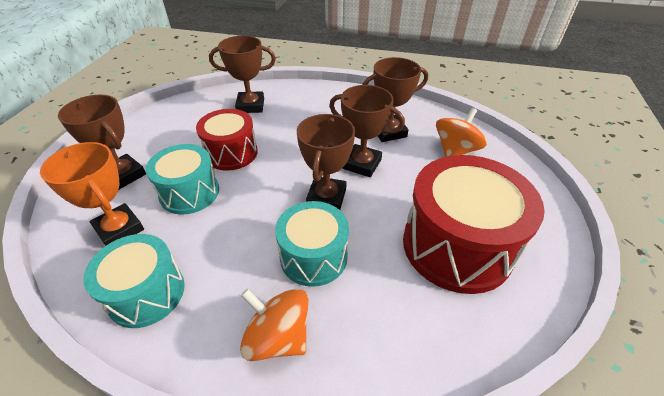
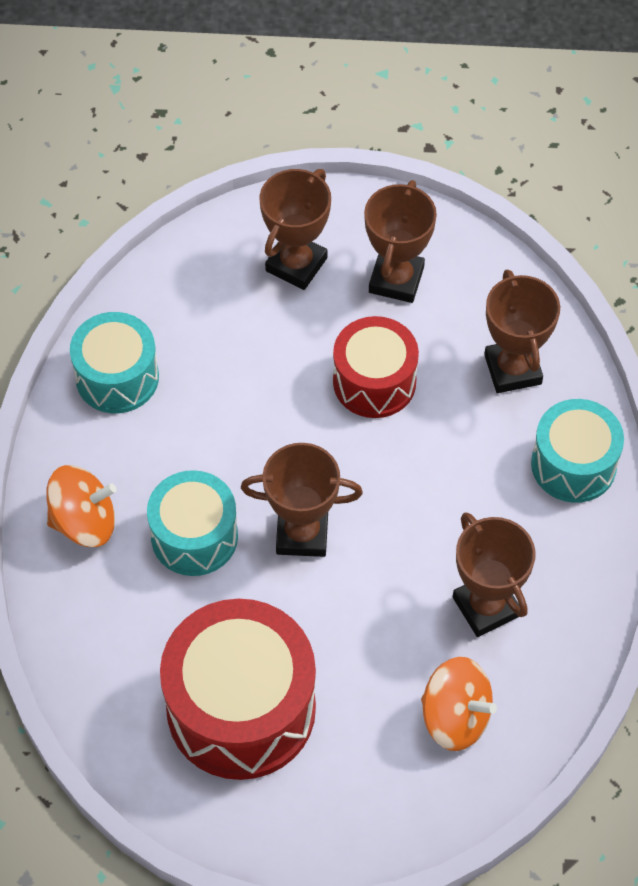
camera: 80 degrees right, 15 degrees up
(119, 229) = (200, 307): orange trophy -> none
(189, 192) = (278, 358): turquoise drum -> turquoise drum (573, 464)
(278, 337) = (84, 522): orange spinning top -> orange spinning top turned 60 degrees clockwise
(362, 164) = (387, 572): brown trophy -> brown trophy (396, 279)

